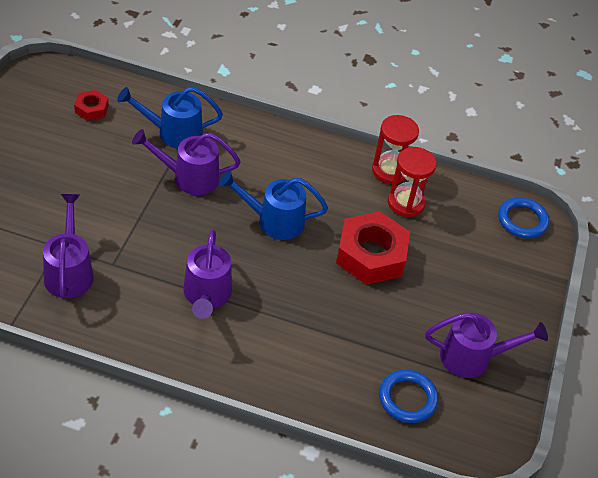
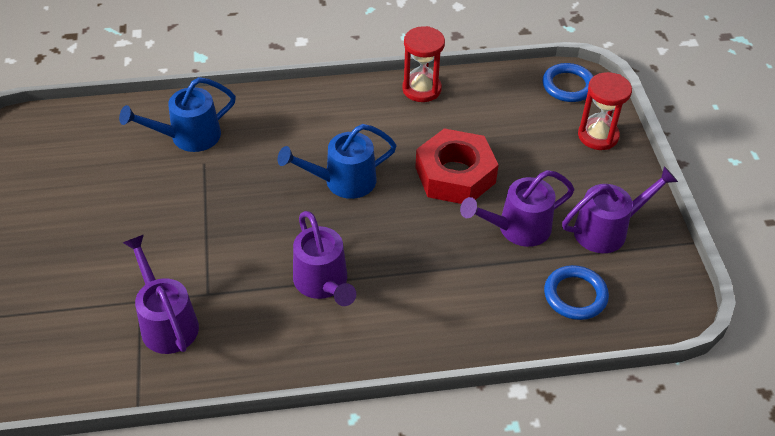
camera: 20 degrees left, 0 degrees up
(91, 109) = (87, 147): red nut -> none
(188, 177) = (231, 174): purple watering can -> purple watering can (517, 229)
(406, 203) = (455, 113): red hourglass -> red hourglass (598, 136)

